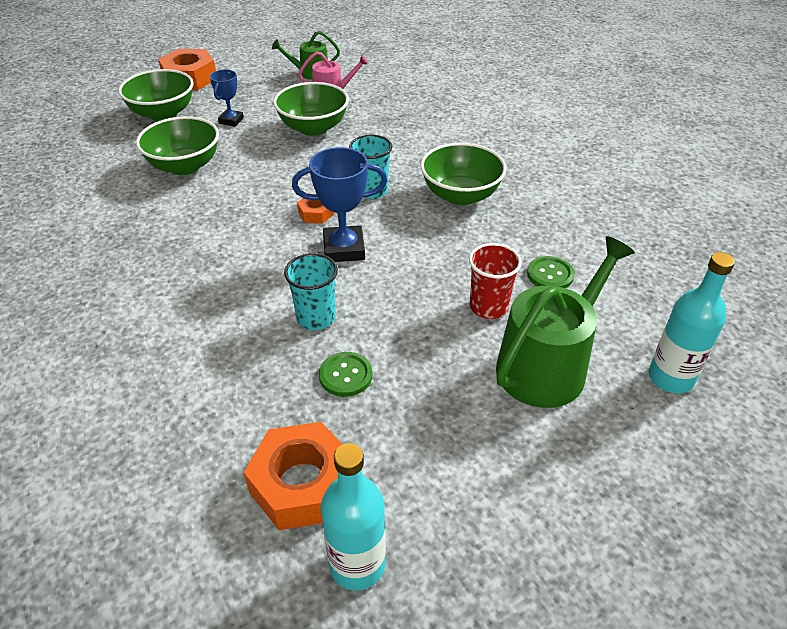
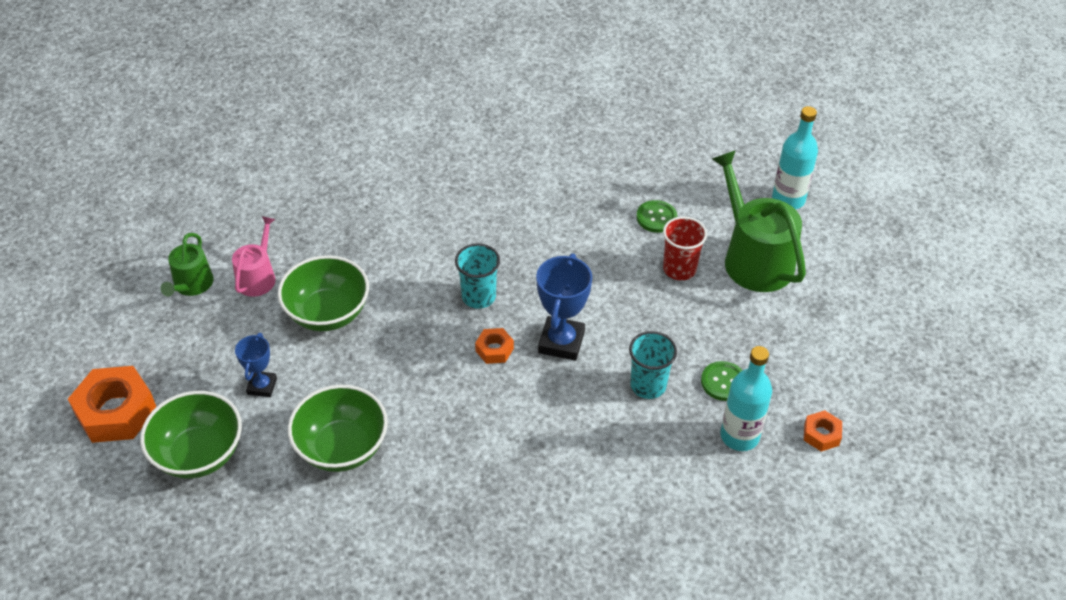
camera: 70 degrees left, 5 degrees up
(231, 120) = (262, 386): blue trophy -> blue trophy turned 60 degrees clockwise
(302, 484) = (821, 434): orange nut -> orange nut, size x0.50
(357, 564) = (893, 419): turquoise bottle -> turquoise bottle (739, 436)
(460, 195) = (519, 234): green bowl -> none

